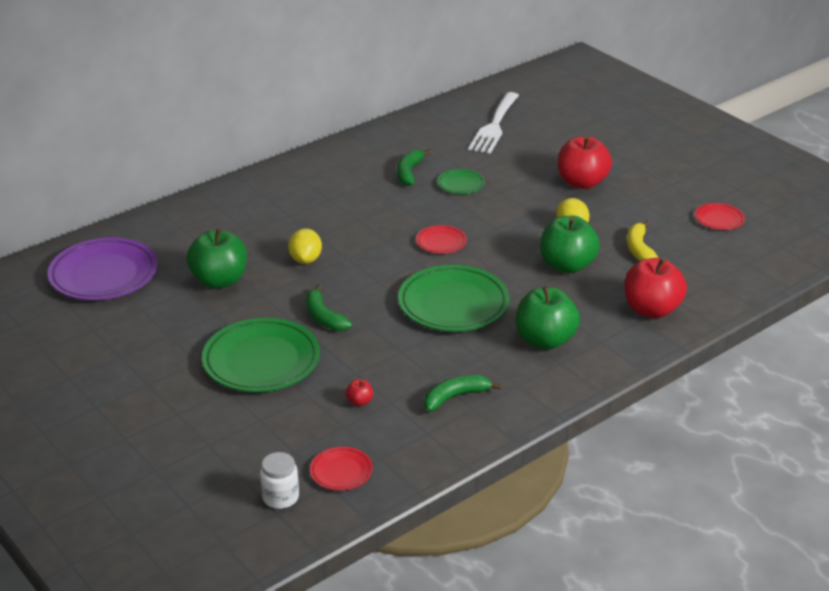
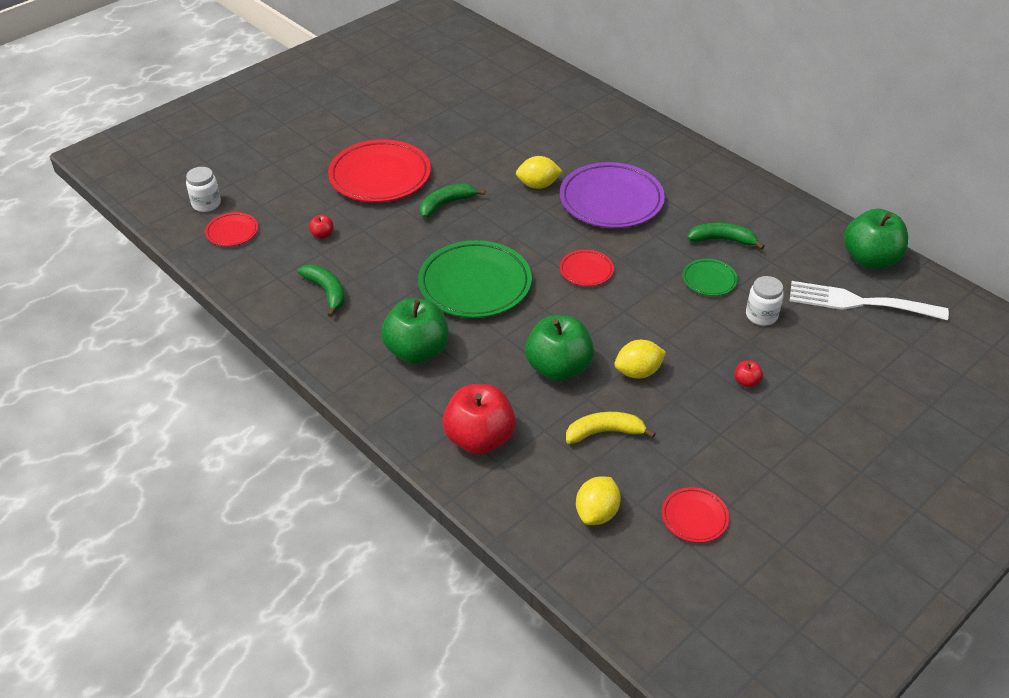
camera: 85 degrees right, 10 degrees up
(104, 275) = (497, 82): purple plate -> purple plate (611, 200)
(219, 280) = (496, 141): green apple -> green apple (870, 259)
(261, 361) = (380, 176): green plate -> red plate
(507, 167) = (761, 315): none -> white jar
(582, 183) = (746, 382): red apple -> red apple, size x0.41
(722, 259) = (597, 513): none -> yellow lemon

